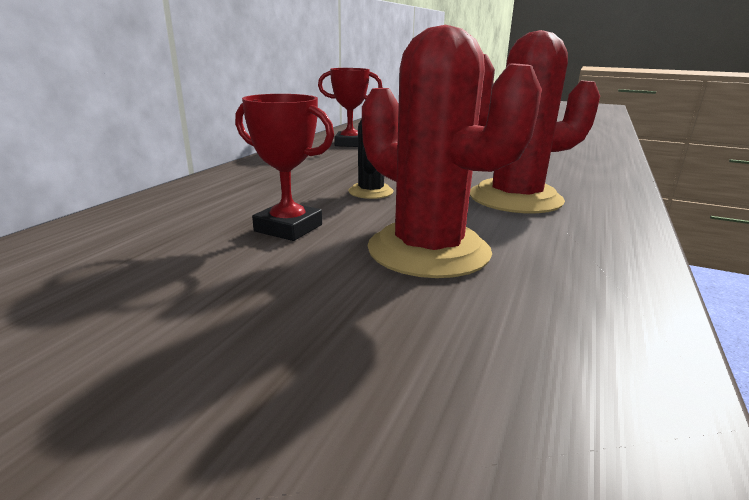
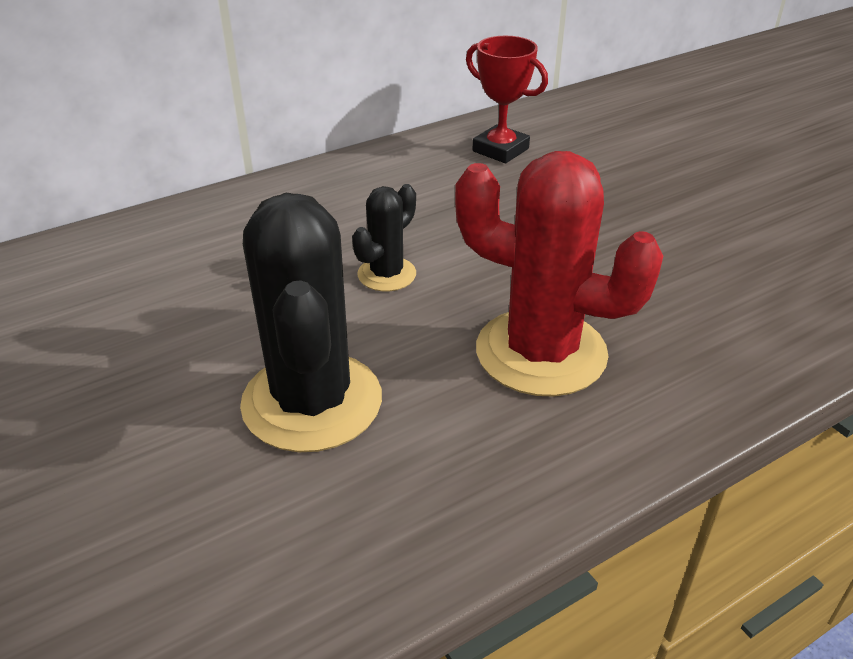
camera: 35 degrees right, 15 degrees up
(288, 228) = (233, 310): red trophy -> none
(428, 251) = (312, 402): red cactus -> black cactus

